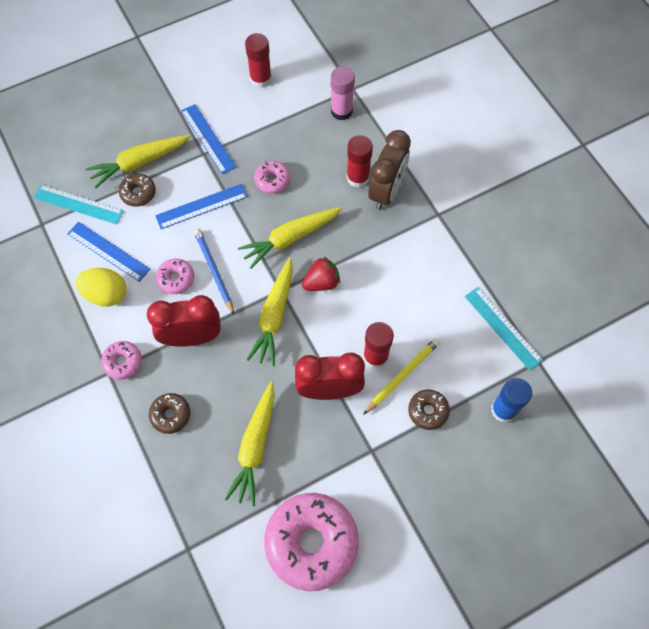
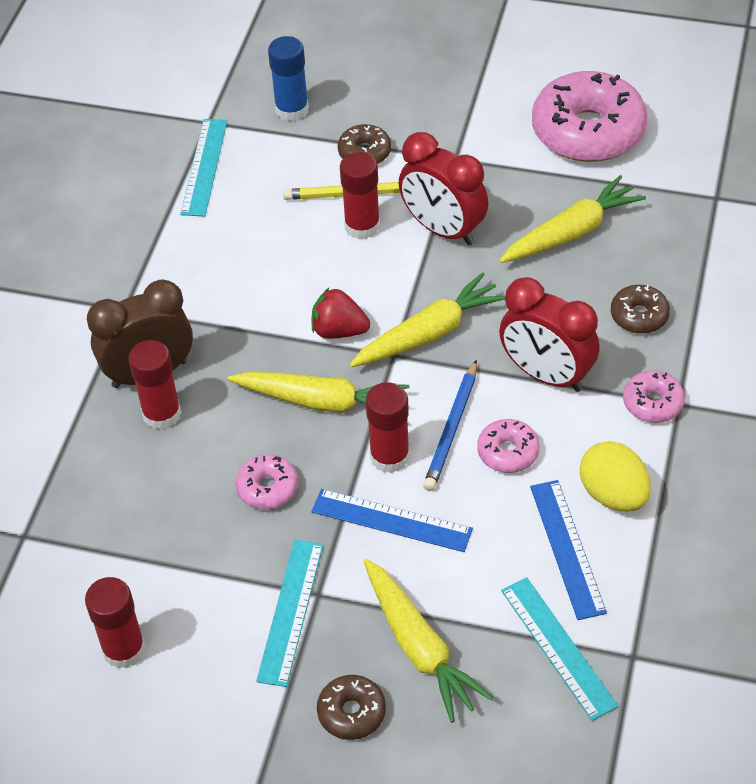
camera: 135 degrees left, 15 degrees down
(138, 193) = (460, 601): brown donut -> brown donut (351, 712)
(139, 163) = (419, 647): yellow carrot -> yellow carrot turned 45 degrees clockwise
(208, 138) = (290, 611): blue ruler -> turquoise ruler
(231, 235) = (389, 457): none -> red glue stick
(341, 111) = (76, 514): pink glue stick -> none

